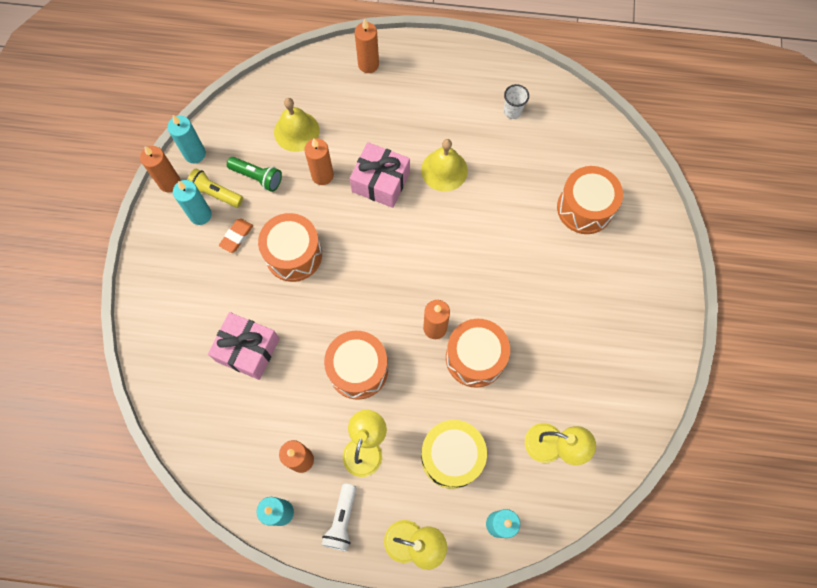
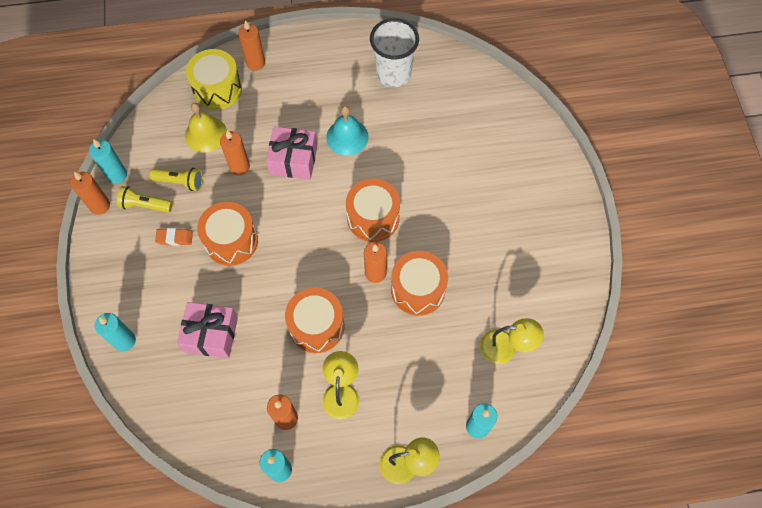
camera: 15 degrees left, 5 degrees down
(200, 215) = (136, 227): turquoise candle -> turquoise candle (124, 341)
(236, 236) = (174, 238): orange eraser -> orange eraser turned 75 degrees clockwise
(257, 177) = (180, 182): green flashlight -> yellow flashlight
(342, 520) = (337, 461): white flashlight -> none
(444, 170) = (347, 137): yellow bell -> turquoise bell
(452, 456) = (420, 379): yellow drum -> yellow drum (217, 89)
(512, 111) = (393, 74): white cup -> white cup, size x2.11
(584, 208) = (478, 140): orange drum -> orange drum (373, 218)

